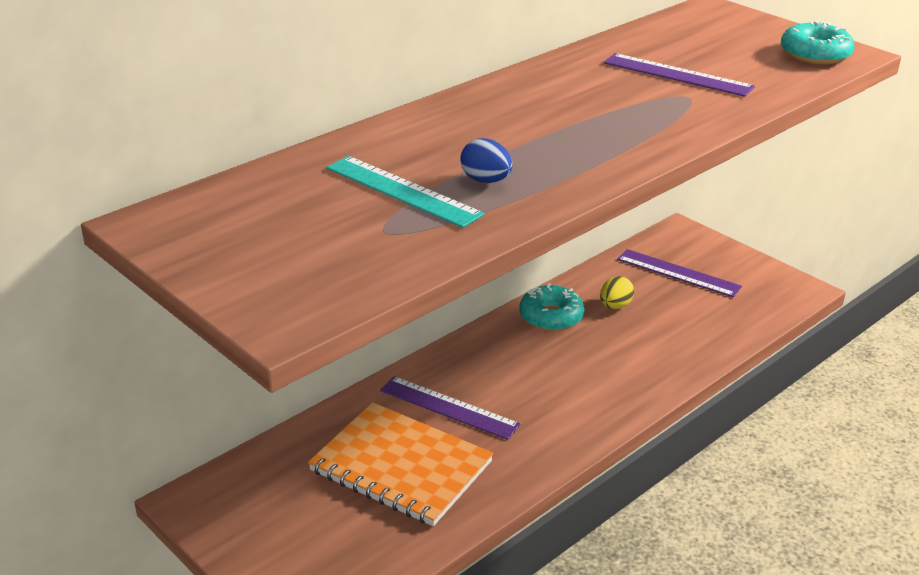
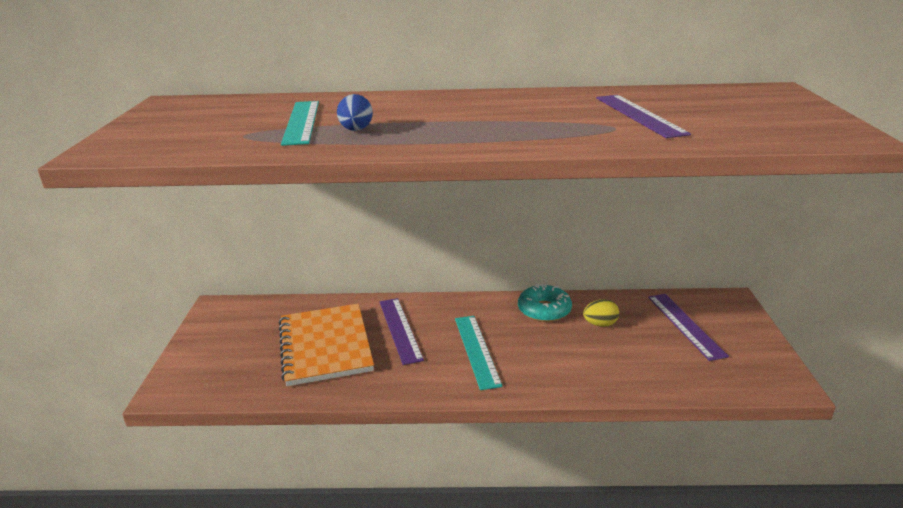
camera: 45 degrees right, 5 degrees down
(551, 388) = (476, 350): none -> turquoise ruler
(815, 54) = (810, 130): turquoise donut -> none

